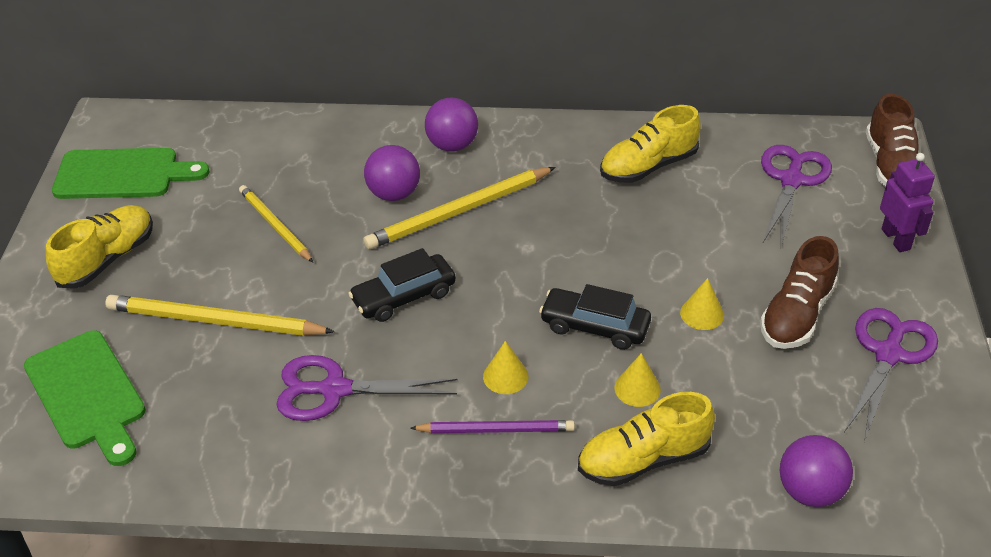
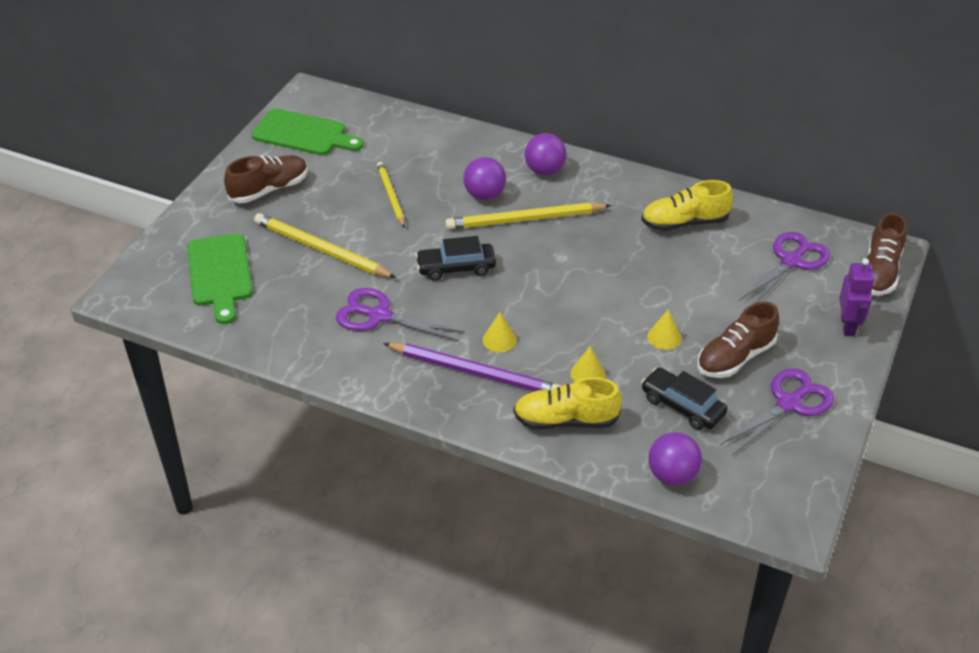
camera: 20 degrees right, 0 degrees up
(107, 259) = (269, 189): yellow shoe -> brown shoe
(495, 429) = (474, 372): purple pencil -> purple pencil, size x1.58
(595, 326) = (580, 324): black car -> black car (682, 406)

